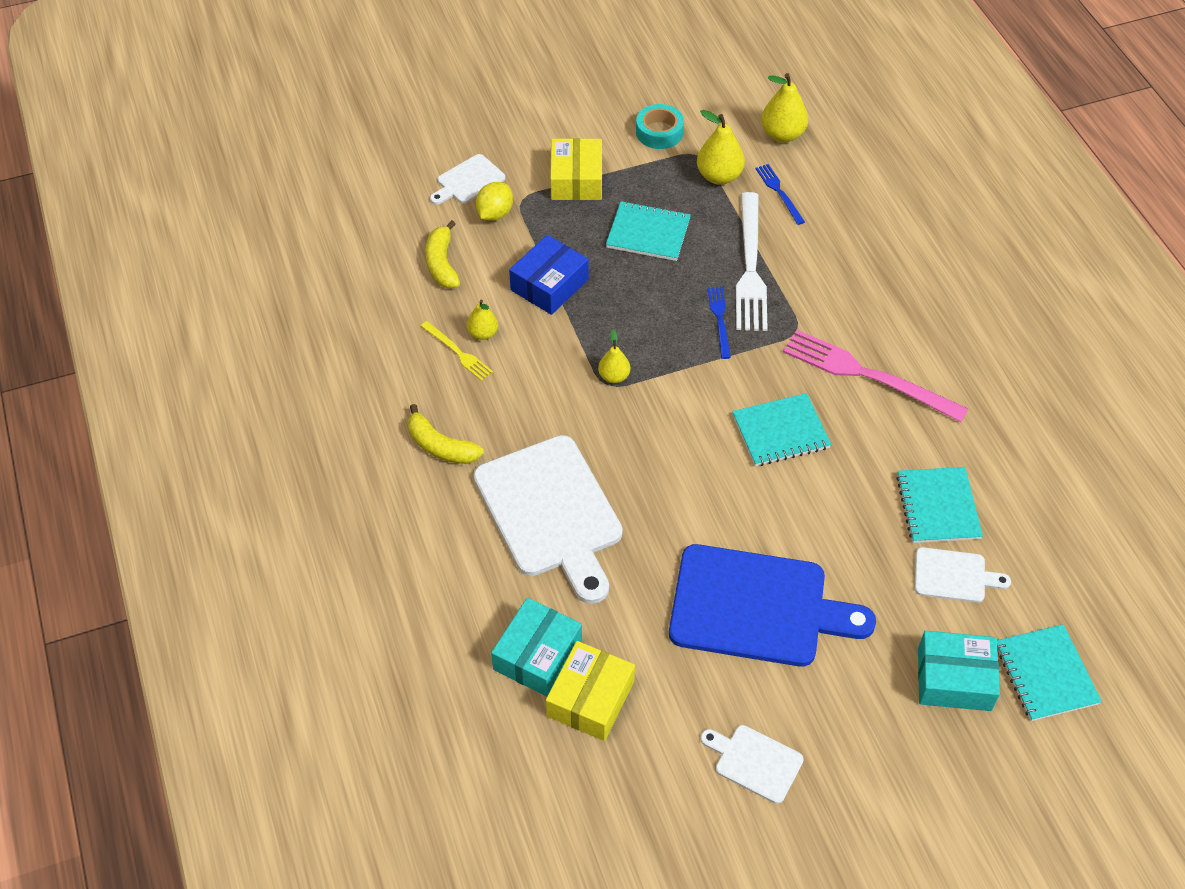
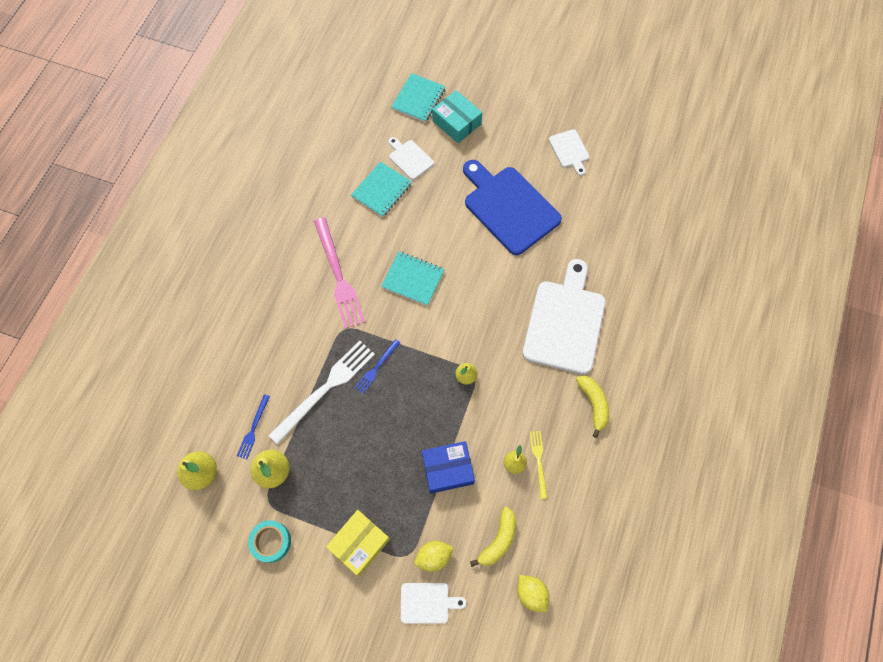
camera: 140 degrees left, 15 degrees up
(372, 246) = (531, 593): none -> yellow lemon
(538, 655) = (627, 257): turquoise box -> none
(590, 699) = (618, 222): yellow box -> none
(648, 233) = (357, 461): turquoise notebook -> none

